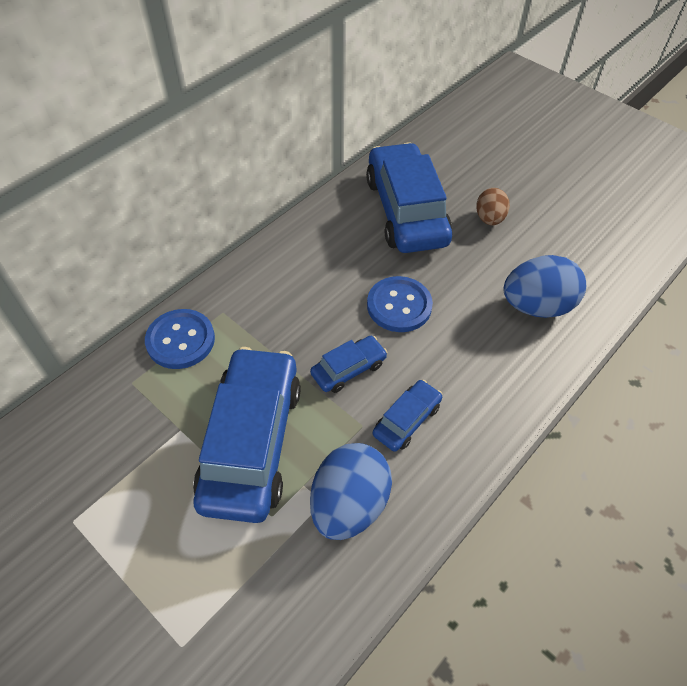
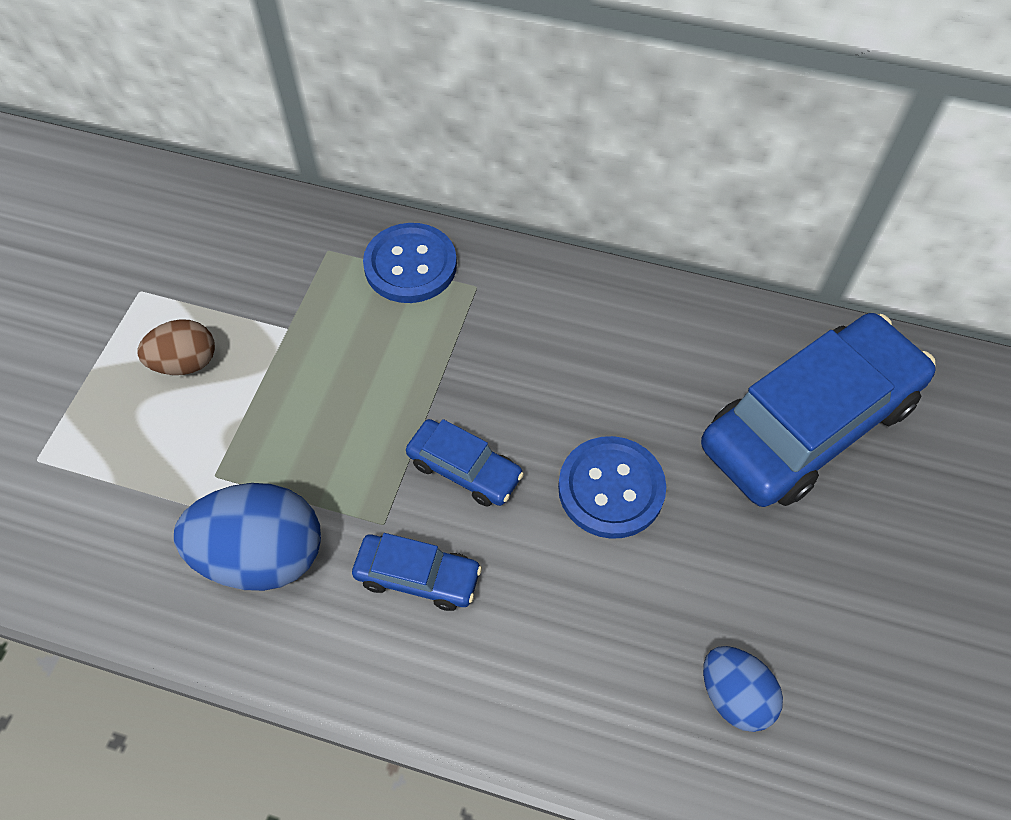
camera: 65 degrees right, 5 degrees up
(251, 442) = (303, 408): blue car -> none
(489, 219) = (882, 555): brown egg -> brown egg (185, 363)
(536, 306) = (734, 696): blue egg -> blue egg, size x0.59

